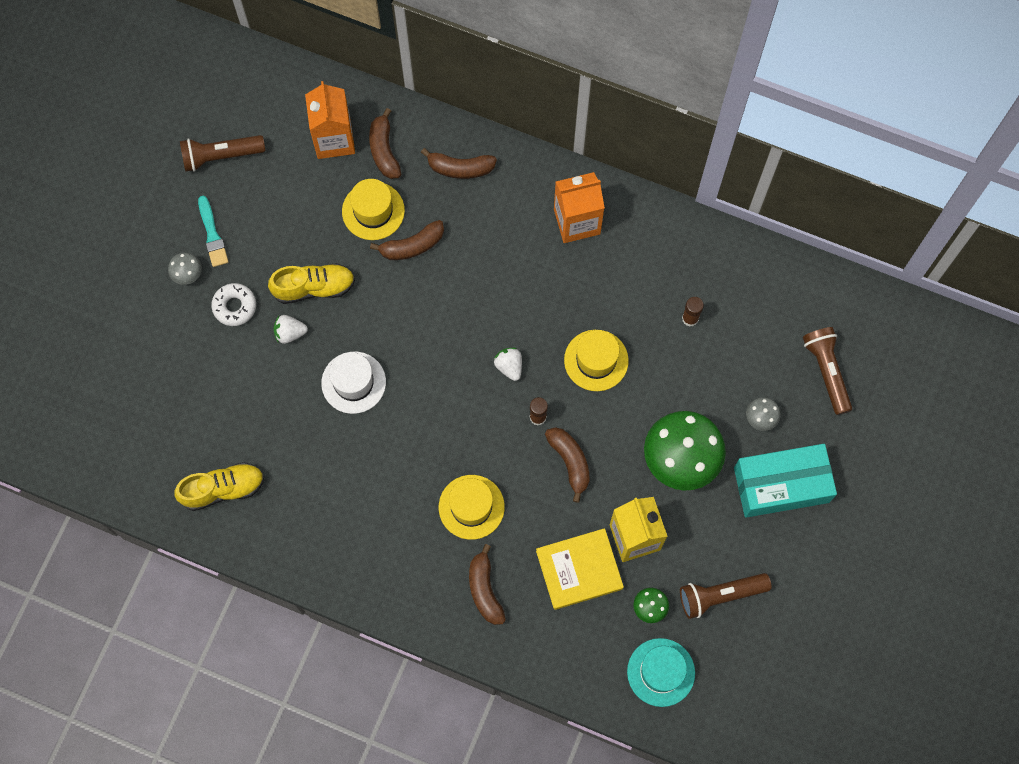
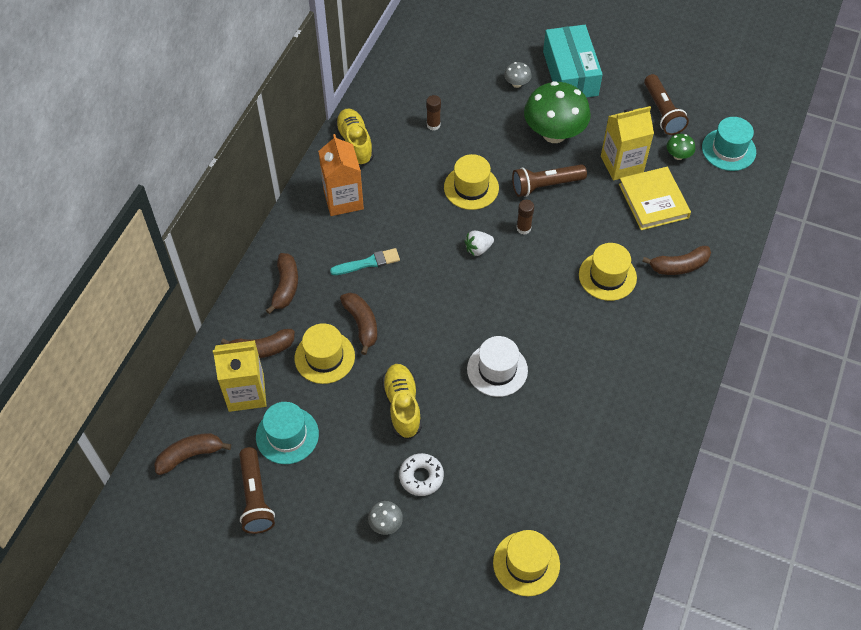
camera: 90 degrees left, 15 degrees down
(139, 403) = (526, 563): none -> yellow hat
(212, 235) = (343, 501): turquoise brush -> turquoise brush (368, 263)
(223, 489) = (609, 479): yellow shoe -> yellow shoe (355, 143)
(285, 180) = (287, 435): none -> turquoise hat
(290, 333) = (449, 425): white strawberry -> none
(334, 139) = (246, 392): orange carton -> yellow carton
(570, 462) = (562, 206): brown banana -> brown banana (190, 455)
(826, 371) = (477, 44): brown flashlight -> brown flashlight (545, 185)

